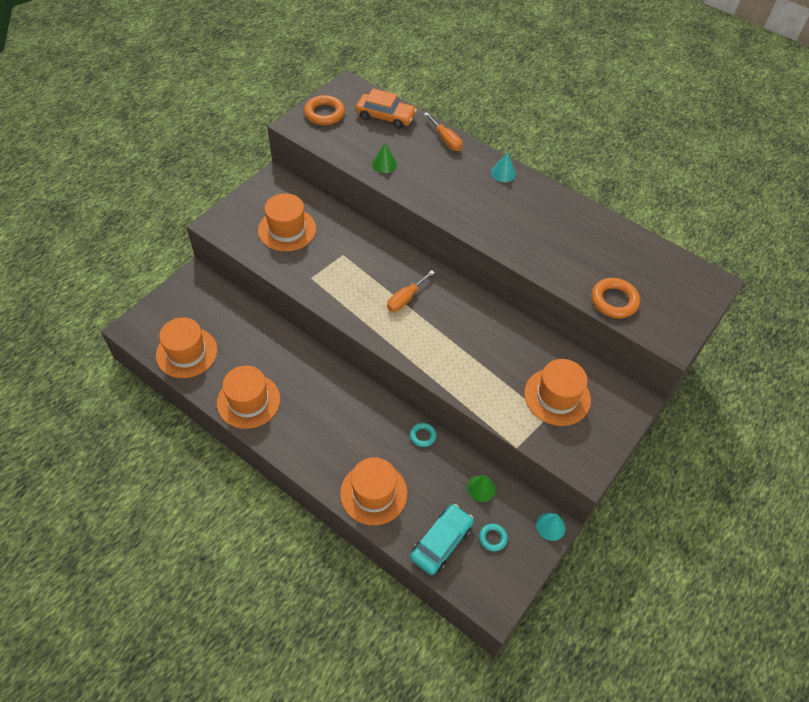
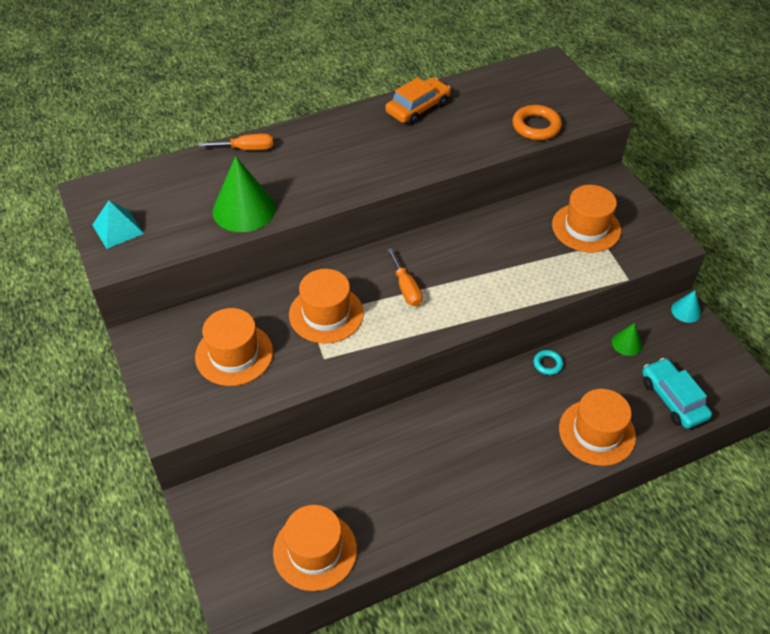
camera: 60 degrees left, 5 degrees down
(248, 401) = (424, 507): orange hat -> orange hat (326, 314)
(324, 113) = (118, 229): orange ring -> turquoise pyramid
(384, 164) = (244, 209): green cone -> green cone, size x1.99
(385, 116) = (169, 180): orange car -> orange car (418, 108)
(492, 538) = (682, 358): turquoise ring -> none
(503, 173) = (328, 128): turquoise cone -> none

